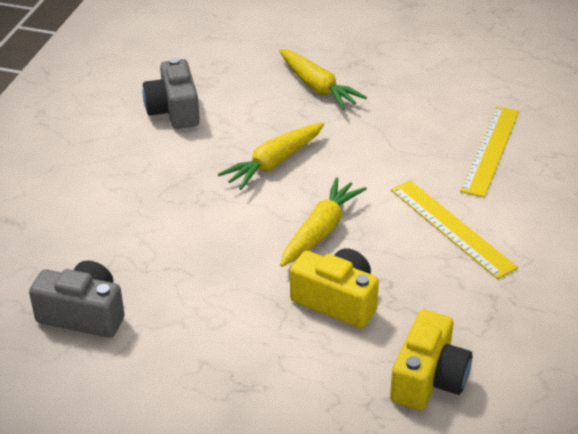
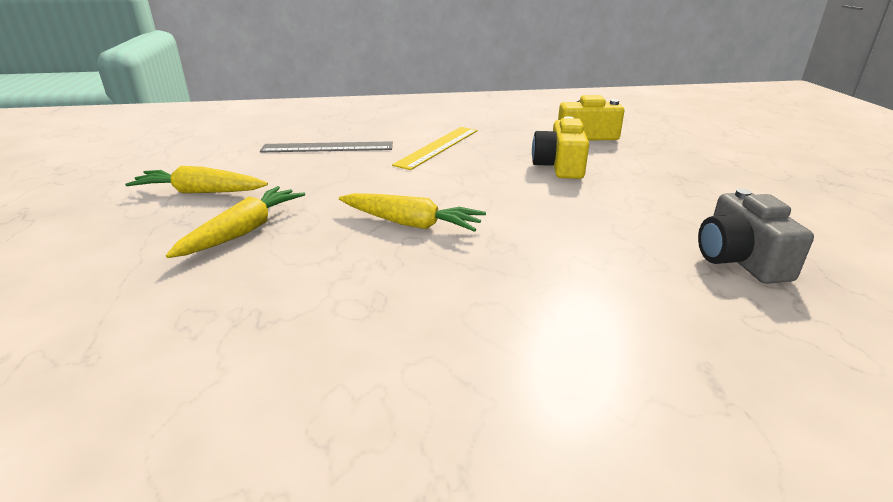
camera: 115 degrees left, 10 degrees down
(174, 110) = (340, 321): grey camera -> none
(320, 231) = (490, 185): yellow carrot -> yellow carrot (200, 192)
(491, 150) = (327, 147): yellow ruler -> grey ruler

